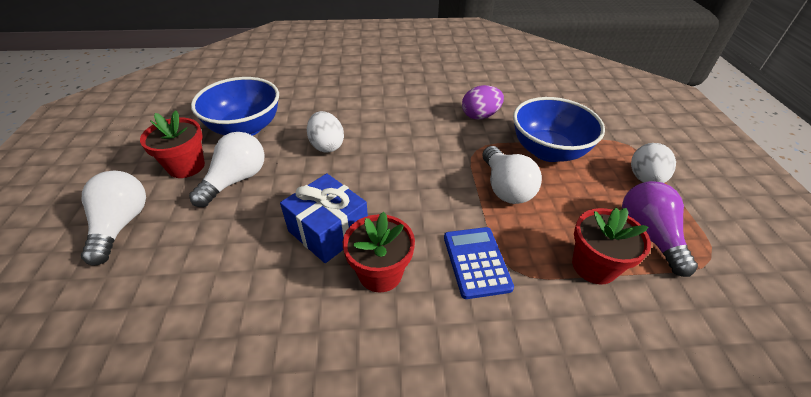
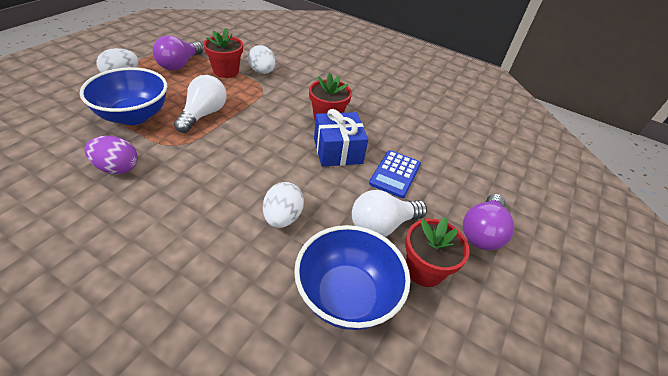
camera: 150 degrees left, 0 degrees up
(121, 225) = (482, 232): white light bulb -> purple light bulb
(476, 262) = (275, 98): blue calculator -> blue calculator (395, 174)
(560, 304) = (262, 72): none -> white egg

